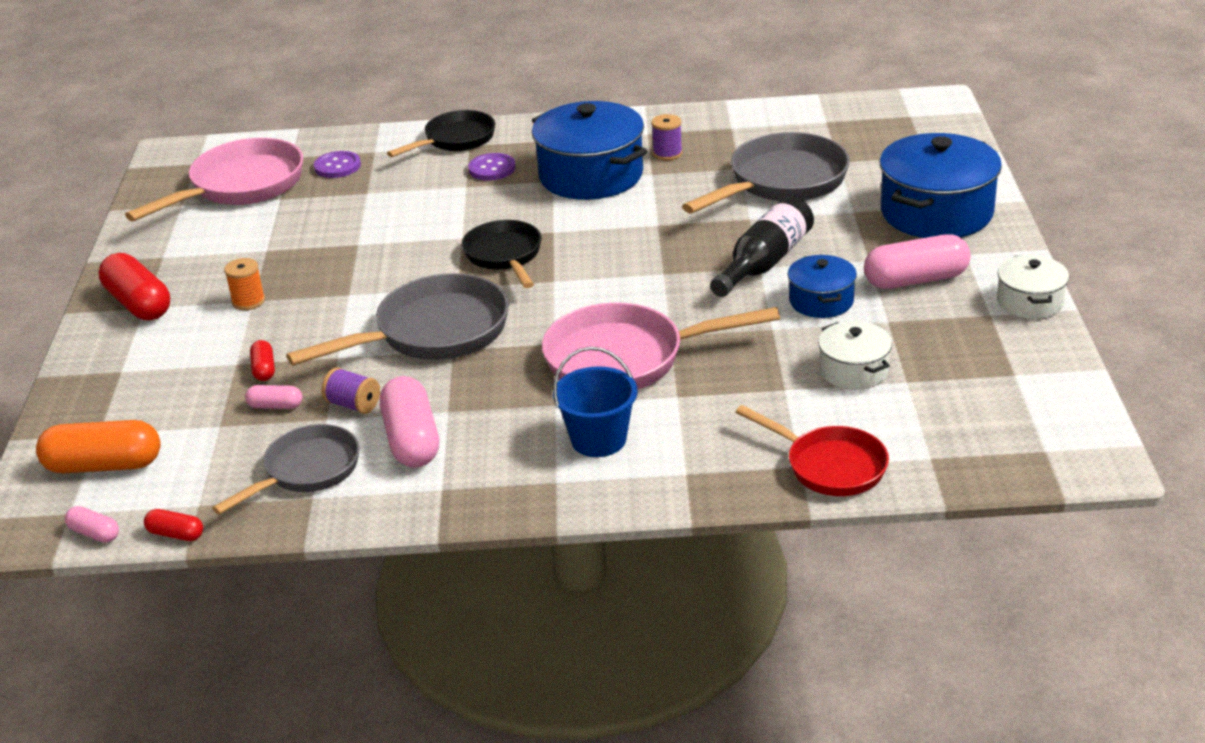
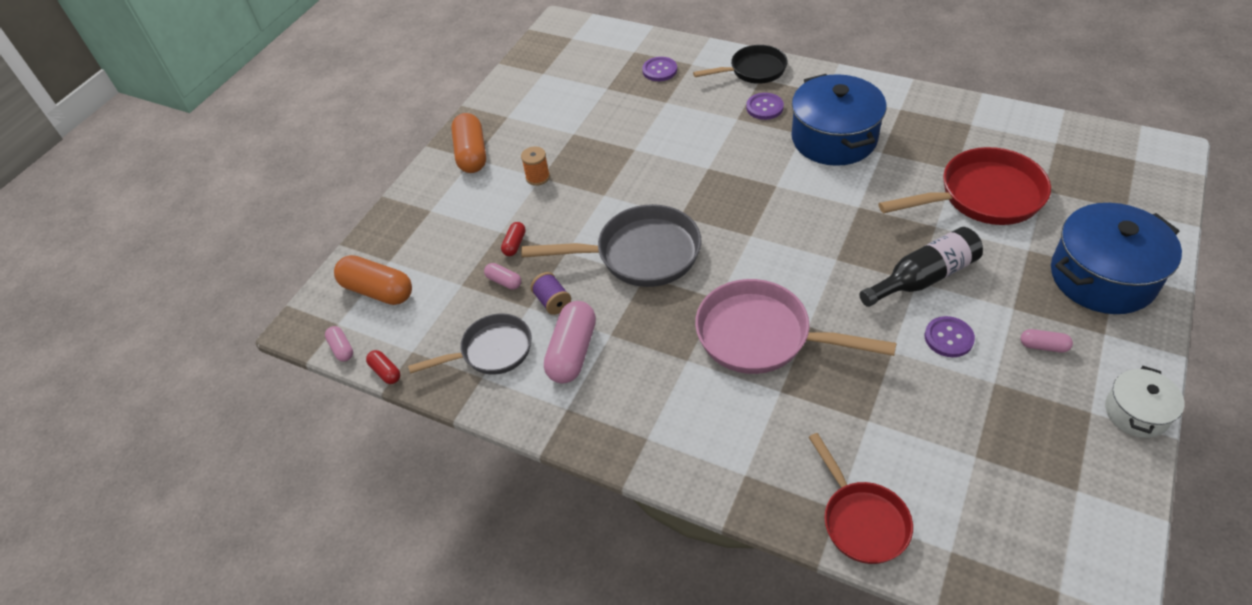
camera: 30 degrees right, 15 degrees up
(139, 304) = (471, 154): red capsule -> orange capsule
(240, 186) = (588, 68): pink pan -> none
(504, 256) = (728, 197): black pan -> none
(598, 439) = (699, 410): blue bucket -> none
(667, 153) = (905, 135): purple spool -> none
(781, 182) = (983, 196): grey pan -> red pan
(821, 301) = (948, 338): blue pot -> purple button
(853, 371) = (936, 425): white pot -> none
(915, 280) = (1043, 346): pink capsule -> pink capsule, size x0.49

